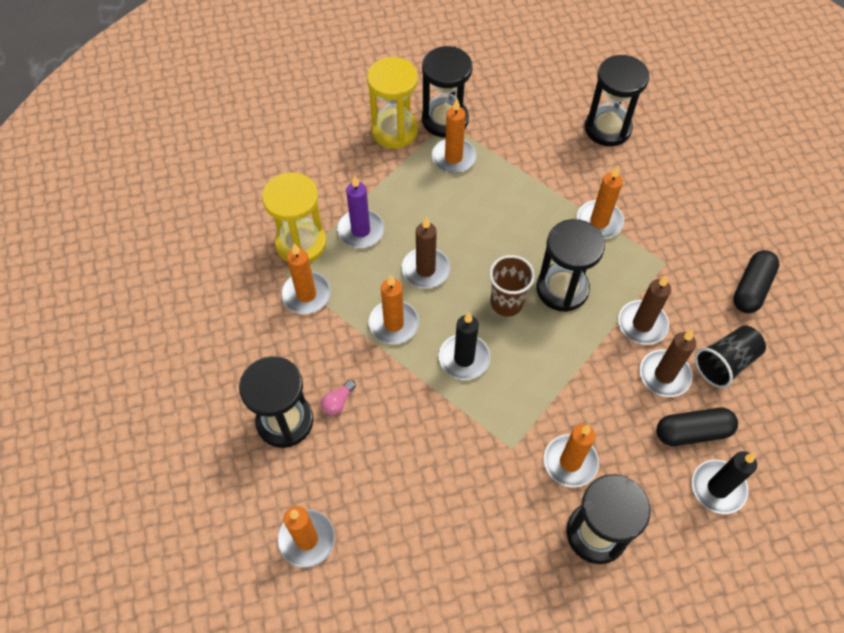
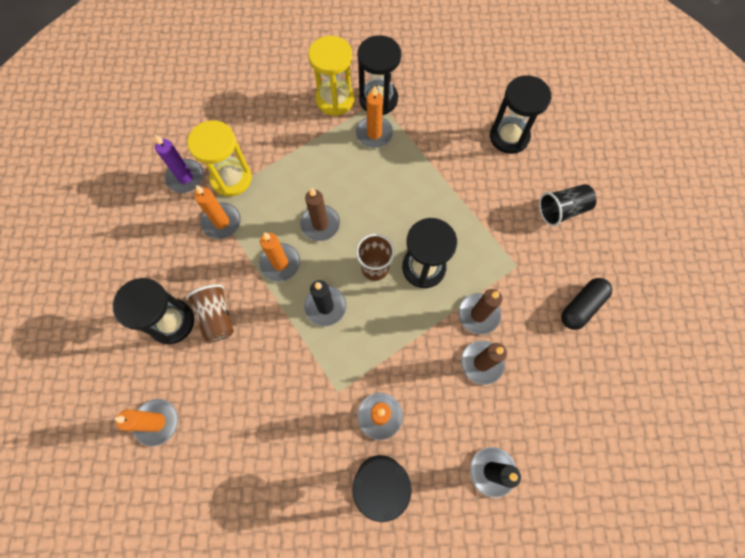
camera: 15 degrees right, 10 degrees up
(338, 402) = (217, 317): pink light bulb -> brown cup
(360, 230) = (280, 179): purple candle -> purple candle (185, 177)
(599, 221) = (474, 217): orange candle -> none
(692, 432) = (488, 418): black capsule -> none
(725, 363) = (536, 366): black cup -> black cup (562, 210)

